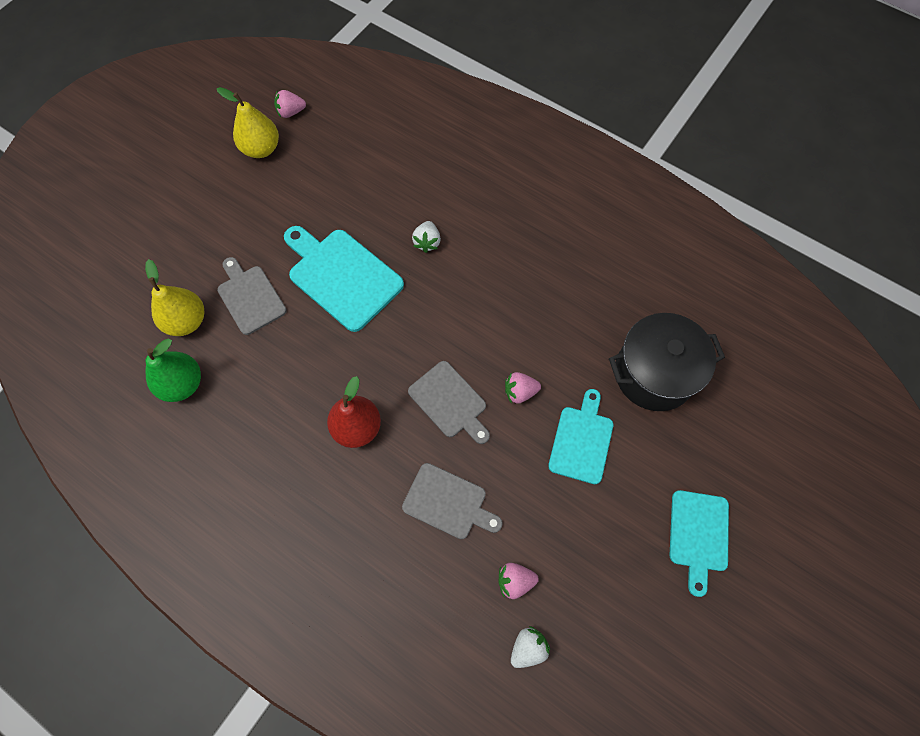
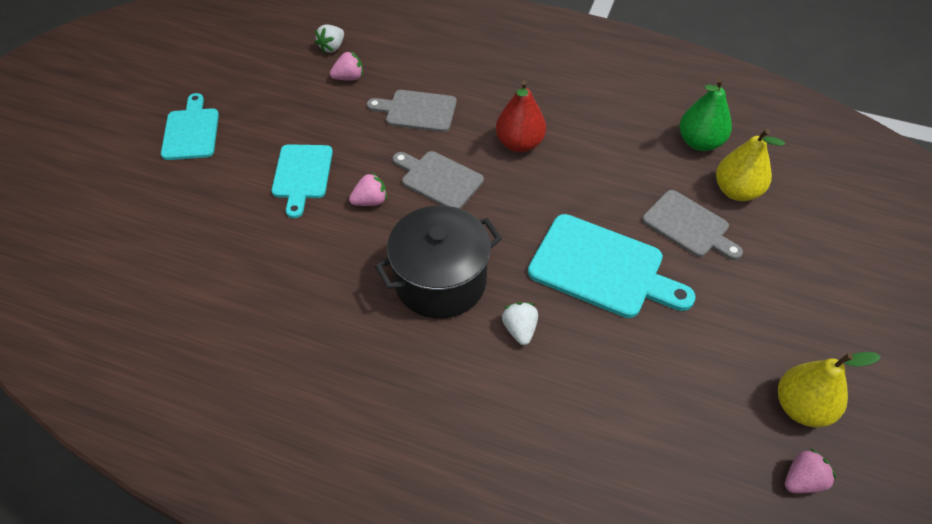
camera: 165 degrees right, 15 degrees down
(654, 374) = (228, 245): black pot -> black pot (440, 281)

